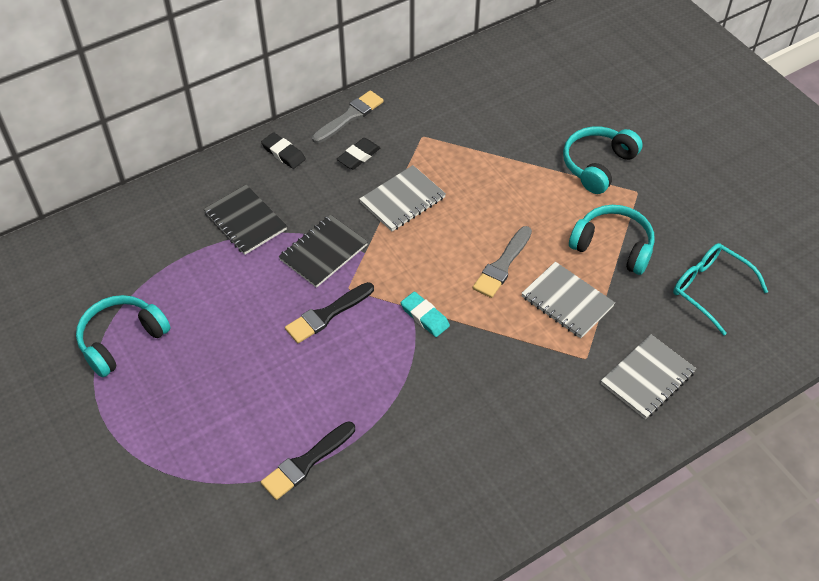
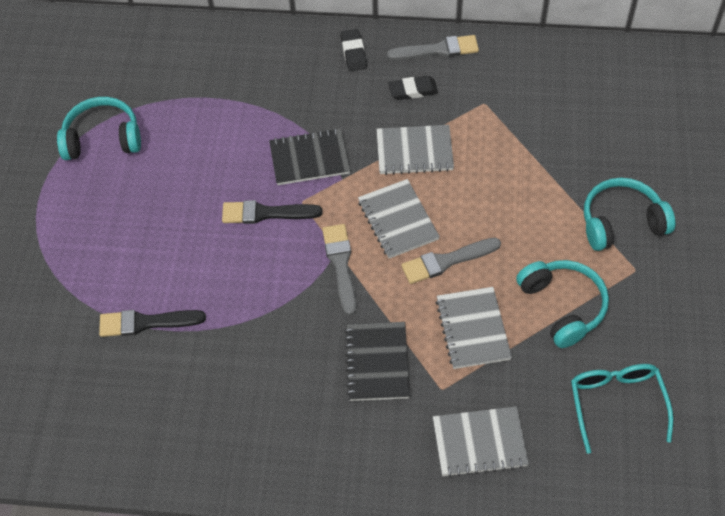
camera: 40 degrees right, 5 degrees up
(245, 221) = (272, 95): black notebook -> black notebook (377, 362)
(424, 316) = (340, 264): turquoise eraser -> grey brush
(437, 257) = (397, 220): none -> grey notebook

